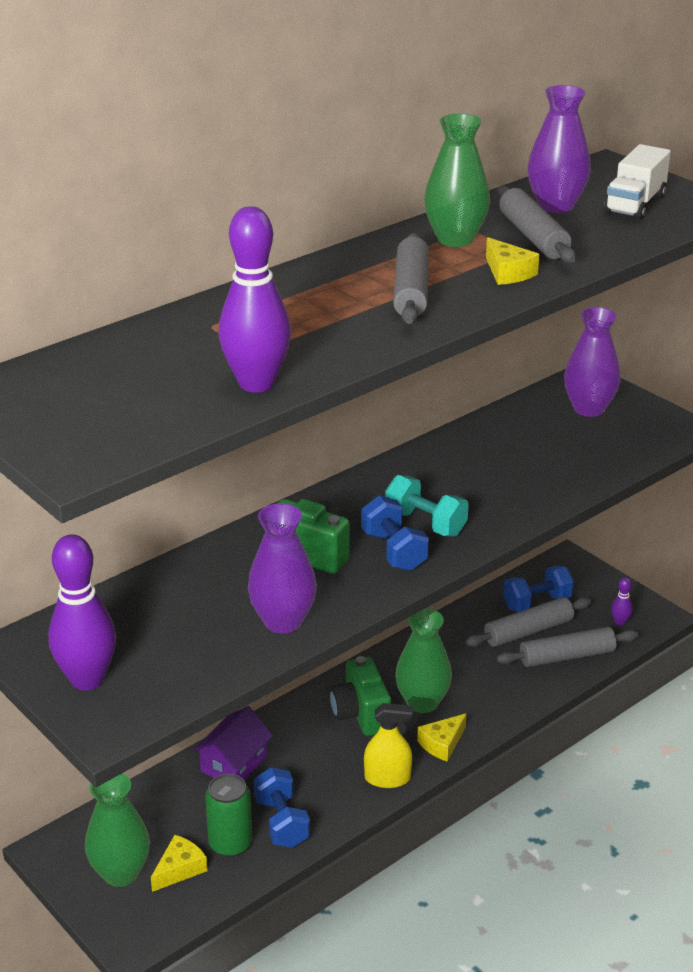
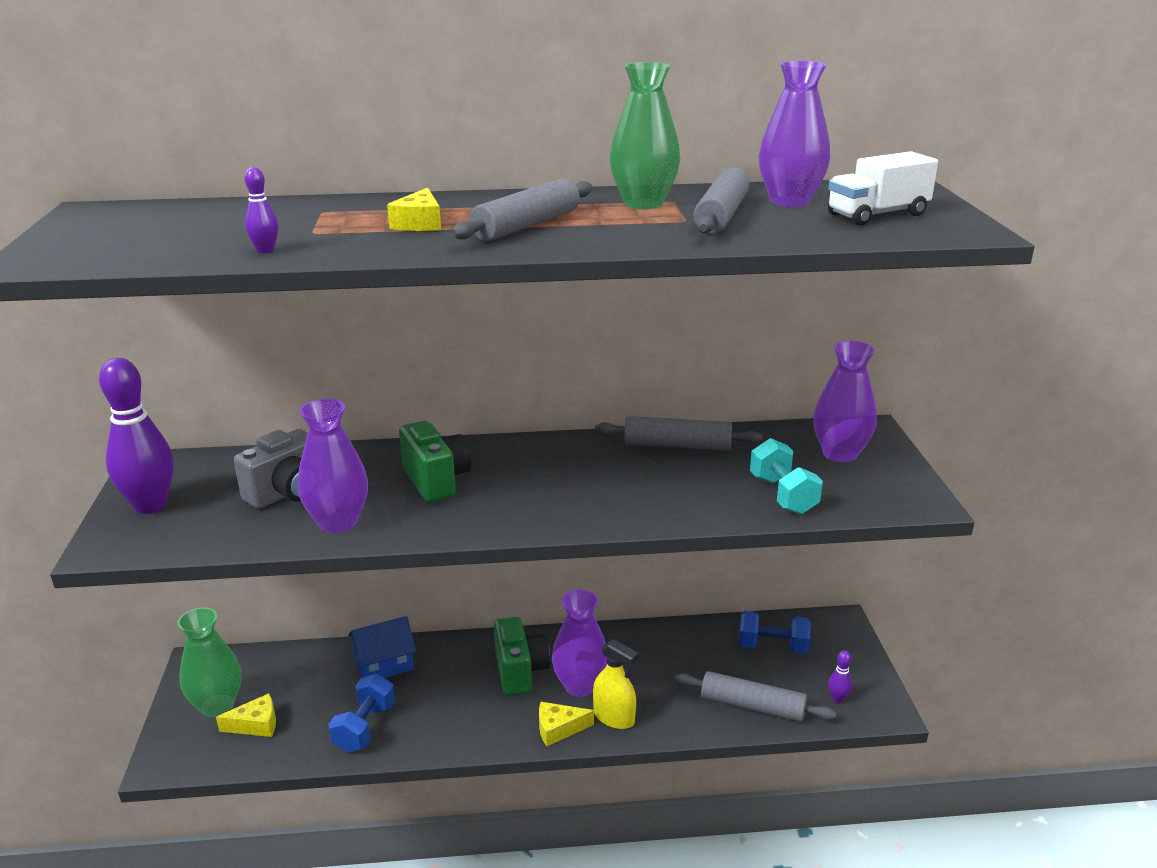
camera: 35 degrees right, 5 degrees down
(199, 616) = (287, 493): none -> grey camera
(230, 844) = (310, 724): green can -> none
(234, 764) = (384, 663): purple house -> blue house
(256, 384) = (265, 250): purple bowling pin -> purple bowling pin, size x0.43
(361, 714) = (520, 671): green camera -> green camera turned 150 degrees clockwise
(387, 778) = (482, 735): yellow spray bottle -> yellow spray bottle (614, 717)
(394, 551) = (501, 504): blue dumbbell -> none
(422, 702) = (580, 686): green vase -> purple vase
(425, 523) = (558, 493): turquoise dumbbell -> turquoise dumbbell (783, 495)
(508, 272) = (642, 233): yellow cheese -> yellow cheese (419, 223)
(528, 631) = (738, 668): grey rolling pin -> grey rolling pin (677, 445)

